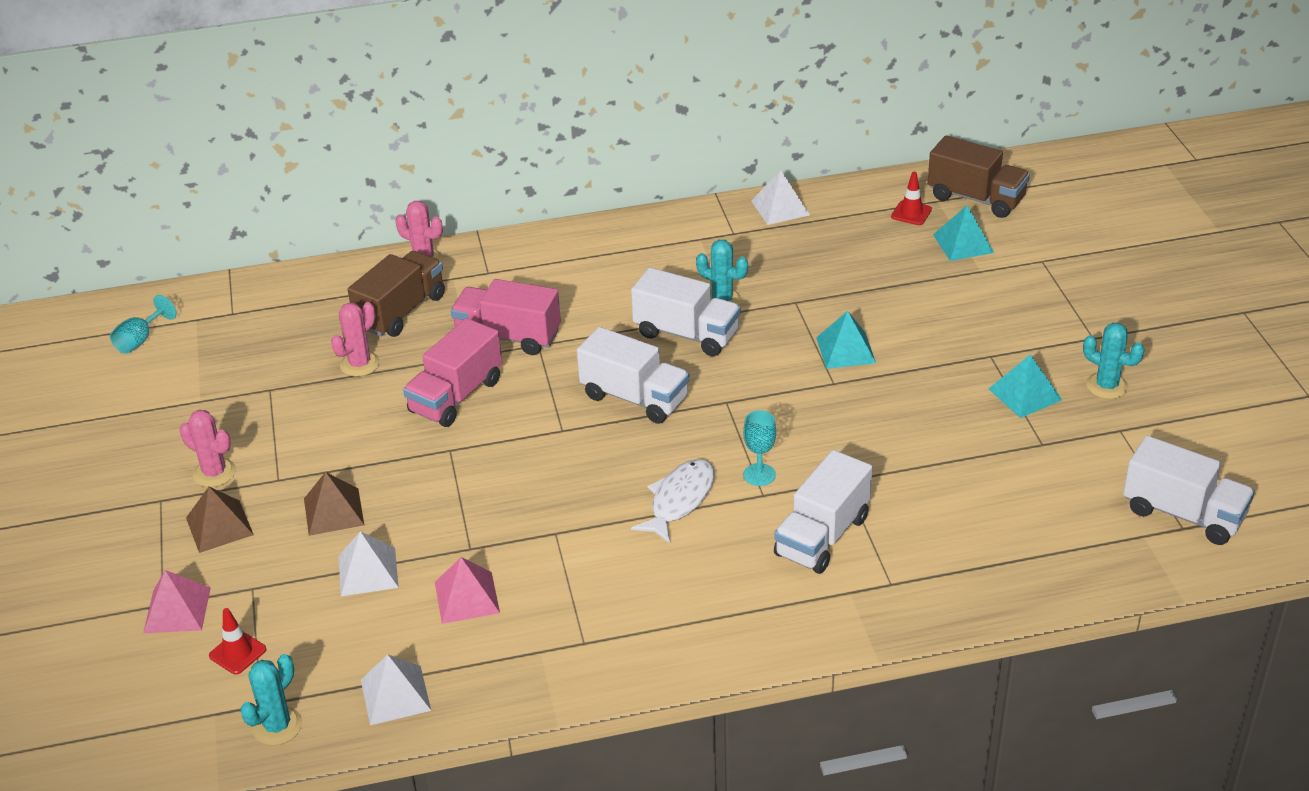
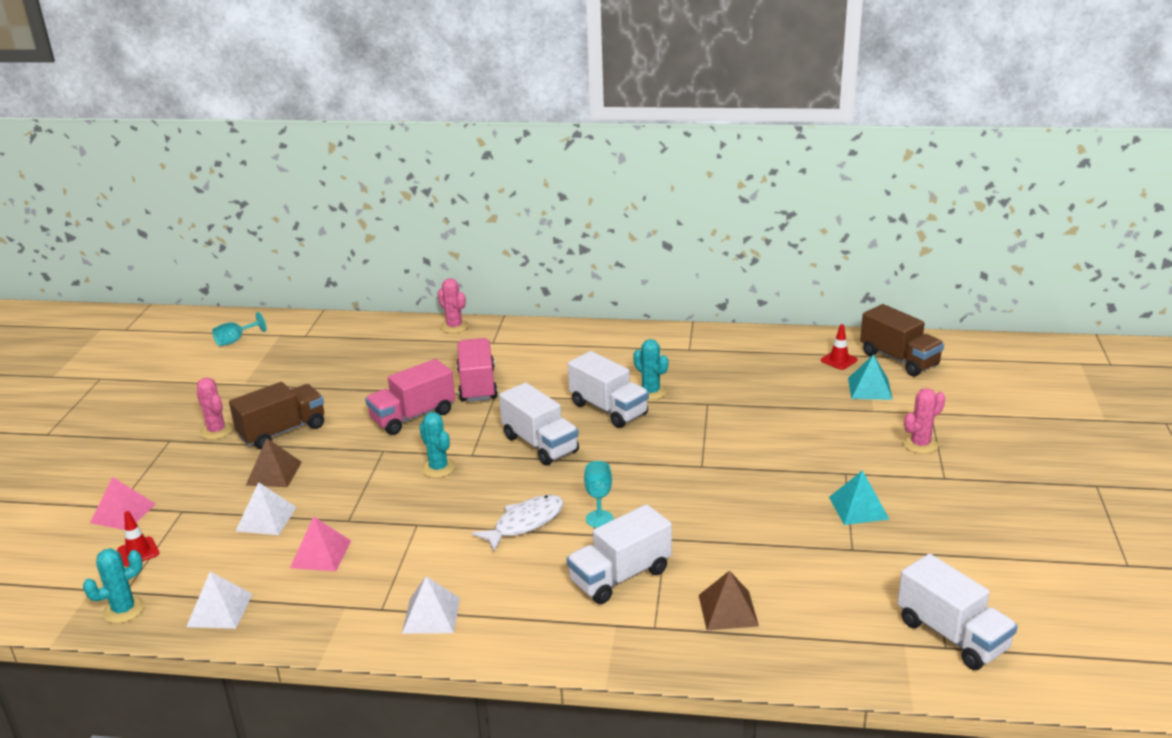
camera: 20 degrees right, 10 degrees down
(219, 526) = (193, 465): brown pyramid -> brown pyramid (728, 610)
(360, 364) = (363, 383): pink cactus -> pink cactus (920, 444)
(401, 311) = (415, 355): brown truck -> brown truck (282, 431)
(508, 336) = (477, 385): pink truck -> pink truck turned 45 degrees clockwise
(780, 208) = (736, 339): white pyramid -> white pyramid (431, 615)
(845, 350) = (726, 445): turquoise pyramid -> none
(1106, 386) = (936, 517): turquoise cactus -> turquoise cactus (438, 468)

